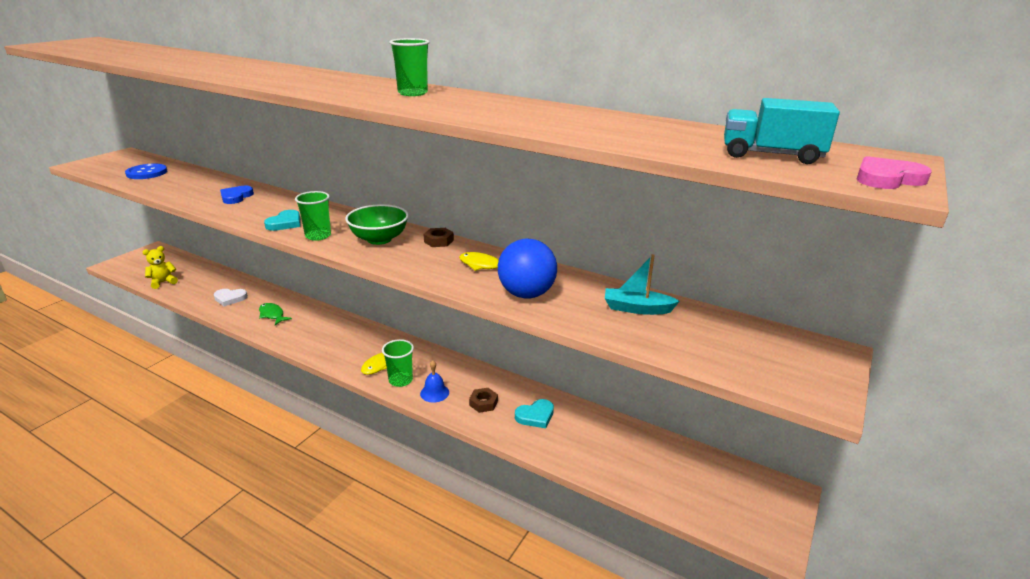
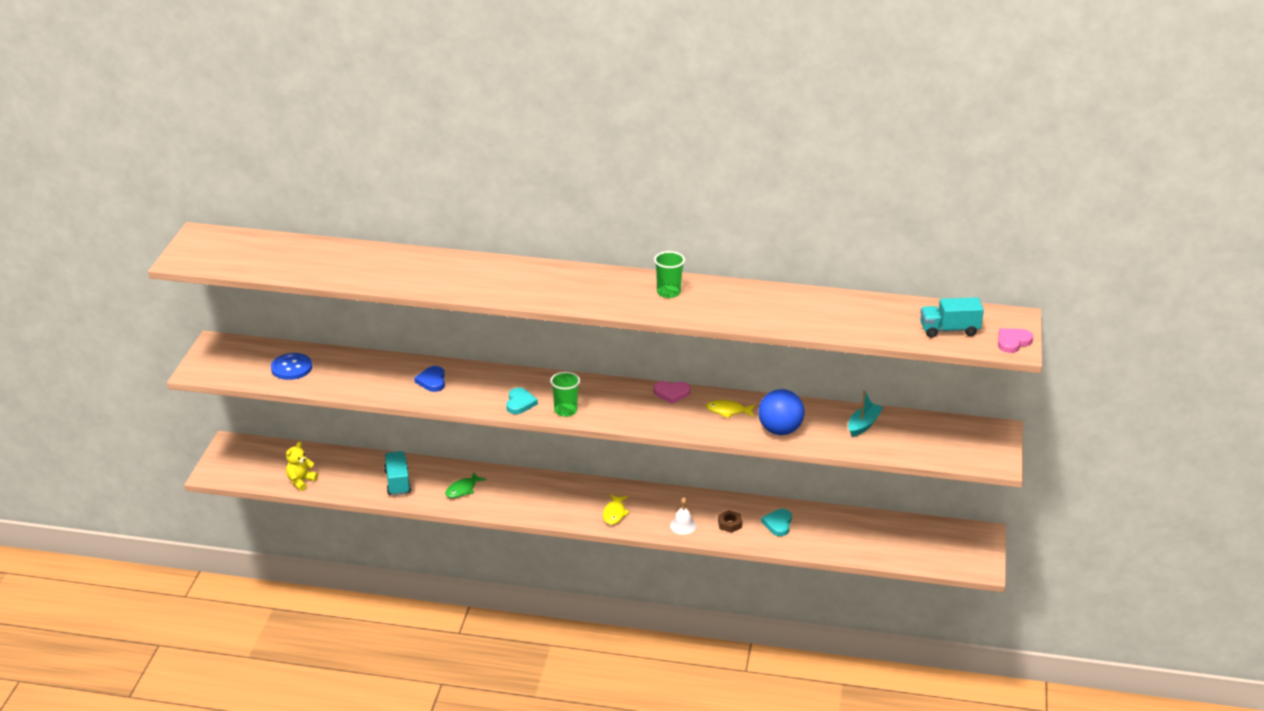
camera: 20 degrees left, 5 degrees up
(230, 298) = (397, 482): white heart -> turquoise truck
(272, 315) = (462, 490): green fish -> green fish turned 75 degrees counterclockwise
(379, 239) = (621, 402): green bowl -> none
(400, 380) = (645, 522): green cup -> none
(434, 393) = (683, 525): blue bell -> white bell
(438, 241) = (671, 393): brown nut -> pink heart
(535, 416) = (778, 524): turquoise heart -> turquoise heart turned 150 degrees clockwise
(637, 309) = (863, 425): turquoise boat -> turquoise boat turned 135 degrees clockwise

